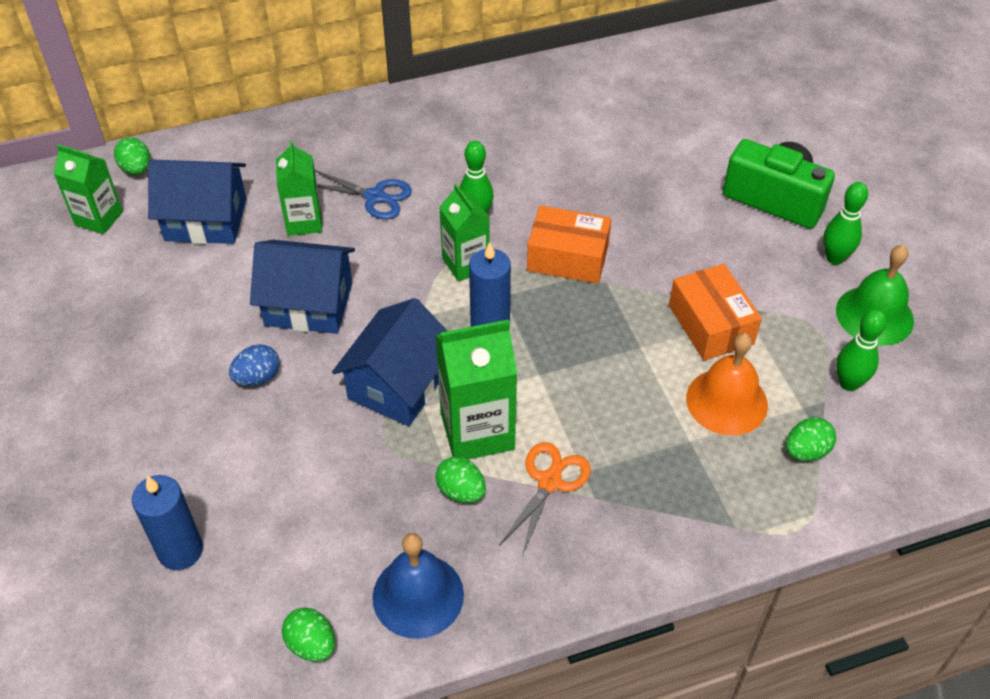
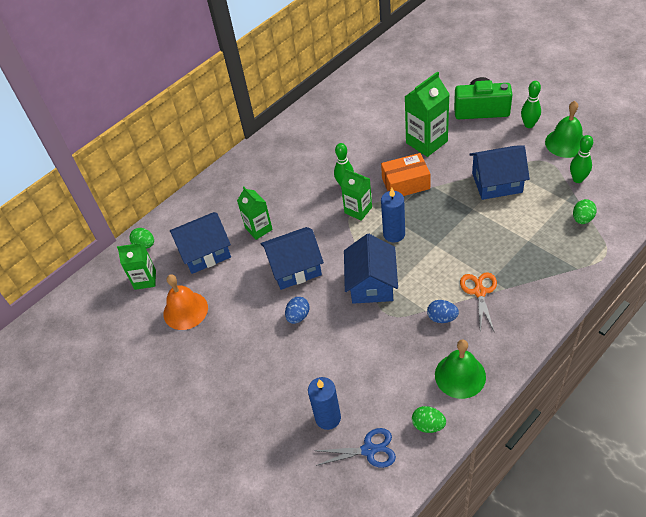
camera: 20 degrees left, 0 degrees up
(375, 196) = (285, 199): blue scissors -> blue scissors (369, 450)
(418, 595) = (460, 375): blue bell -> green bell
(461, 491) = (442, 318): green egg -> blue egg
(477, 431) = (427, 286): green carton -> green carton (426, 142)
(710, 325) = (497, 183): orange box -> blue house
(726, 401) = (531, 214): orange bell -> orange bell (185, 310)

